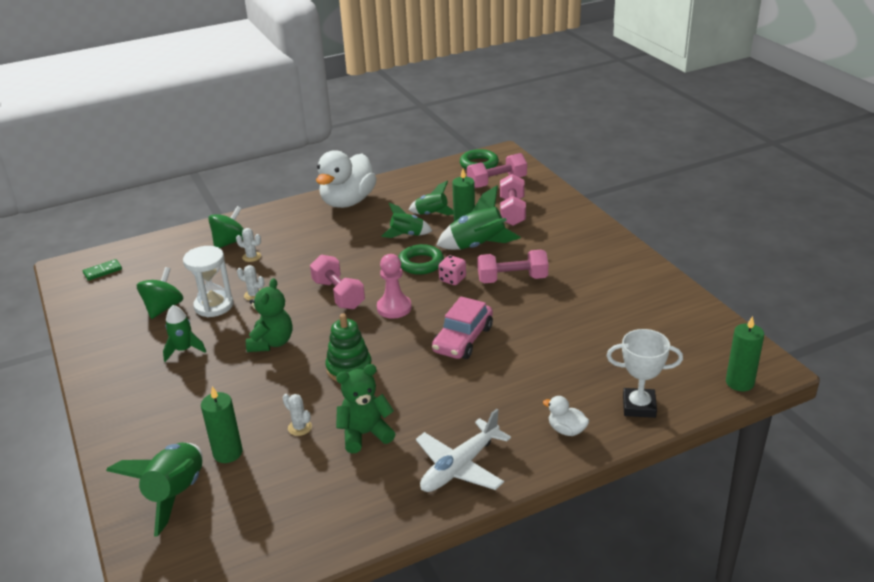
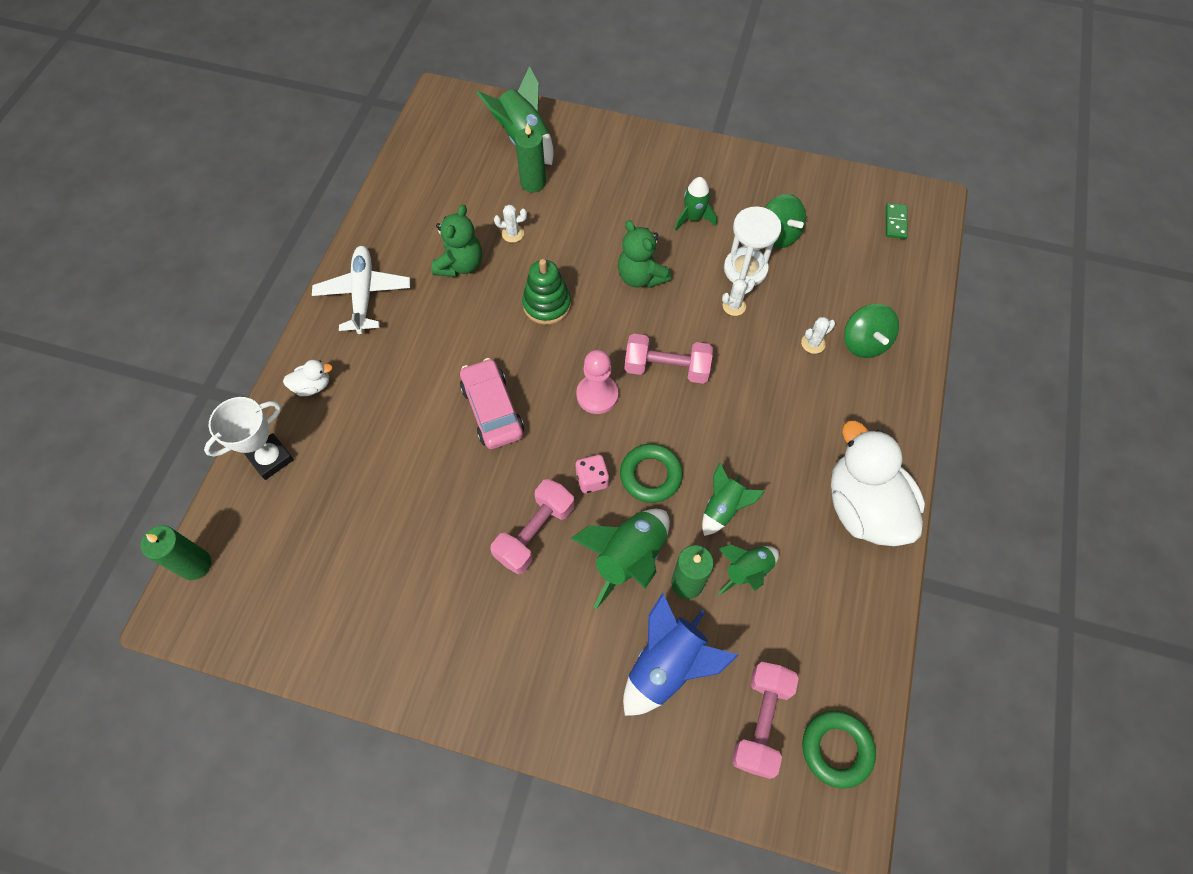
camera: 130 degrees right, 30 degrees up
(512, 212) = (667, 666): pink dumbbell -> blue rocket

